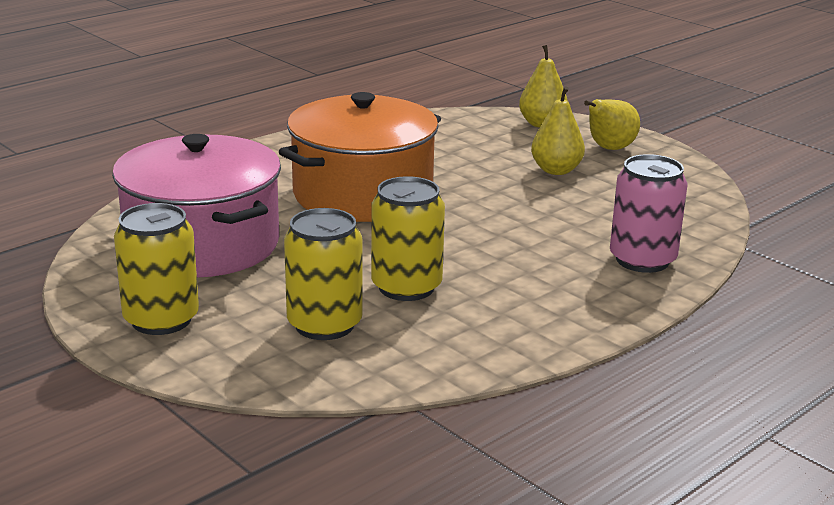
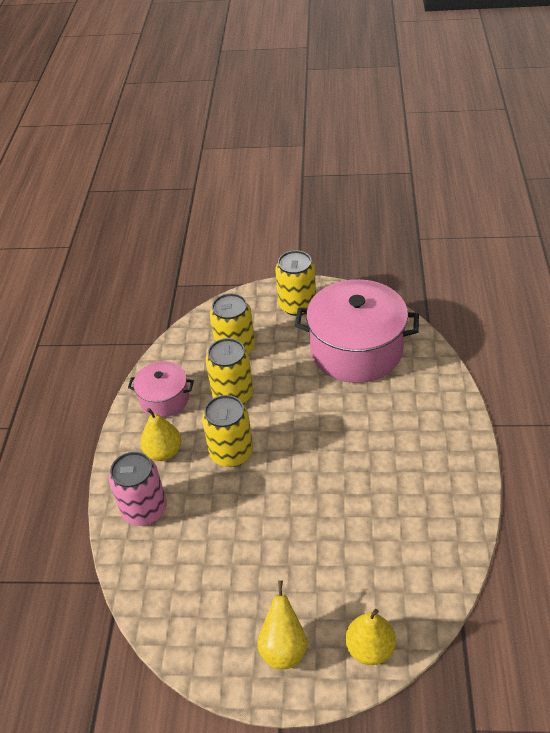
camera: 140 degrees right, 20 degrees up
(362, 194) = (352, 447): orange pot -> none
(486, 249) = (231, 453): none -> yellow can
(496, 330) = (164, 399): none -> pink pot
(556, 170) = (284, 576): yellow pear -> yellow pear (163, 452)

